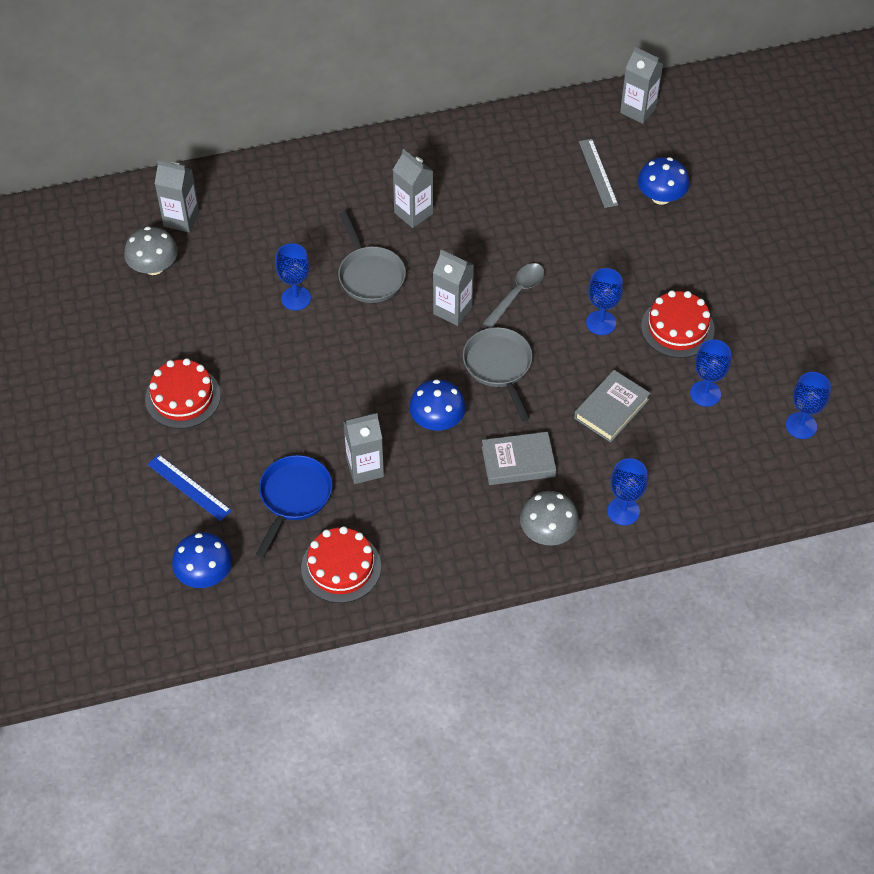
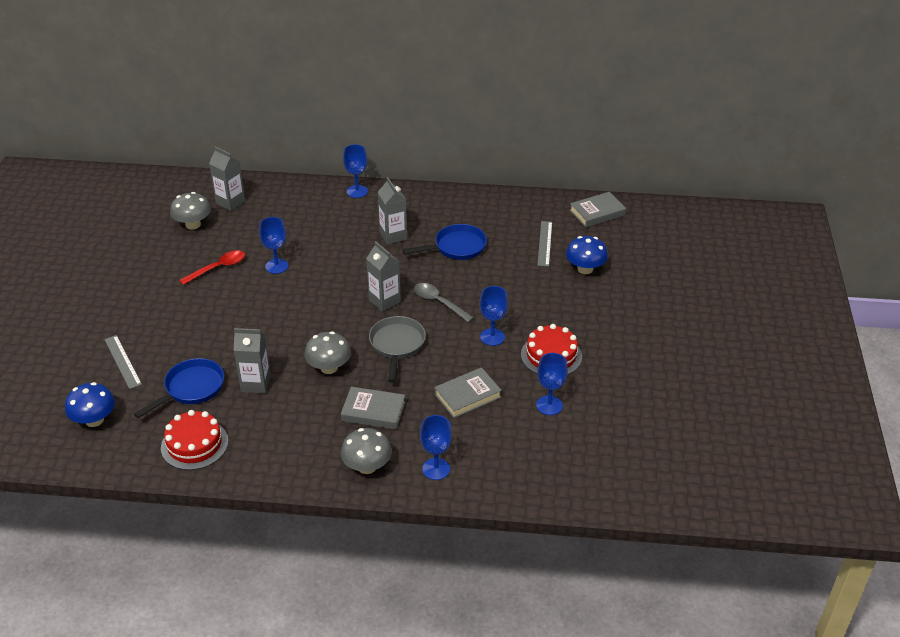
camera: 20 degrees right, 15 degrees down
(183, 397) = (158, 305): red cake -> none
(189, 487) = (122, 361): blue ruler -> grey ruler
(225, 322) = (218, 268): none -> red spoon
(370, 275) = (338, 265): grey pan -> none
(437, 420) = (329, 367): blue mushroom -> grey mushroom
(497, 208) = (456, 247): none -> blue pan
(517, 293) = (439, 302): grey spoon -> grey spoon turned 105 degrees counterclockwise
(638, 110) = (597, 213): grey carton -> grey book
(801, 426) = (617, 449): blue goblet -> blue goblet (357, 191)

